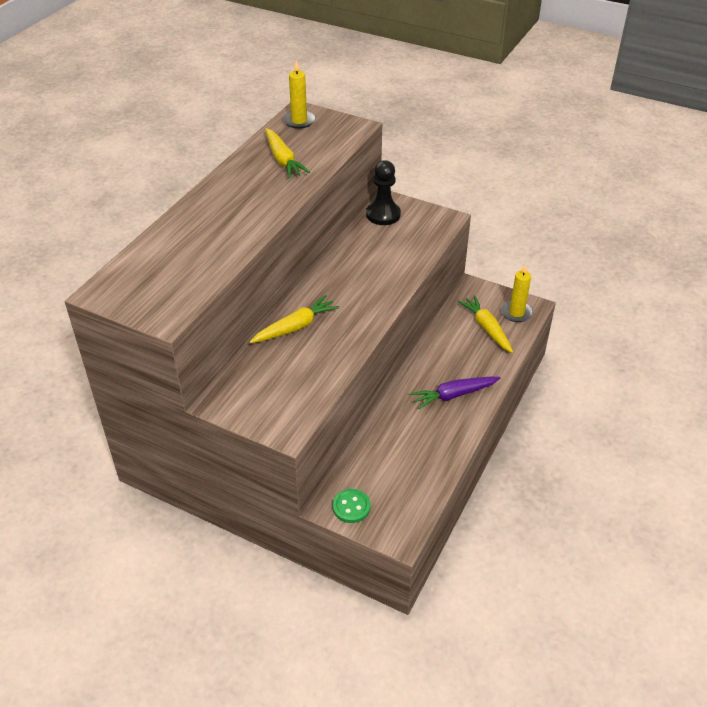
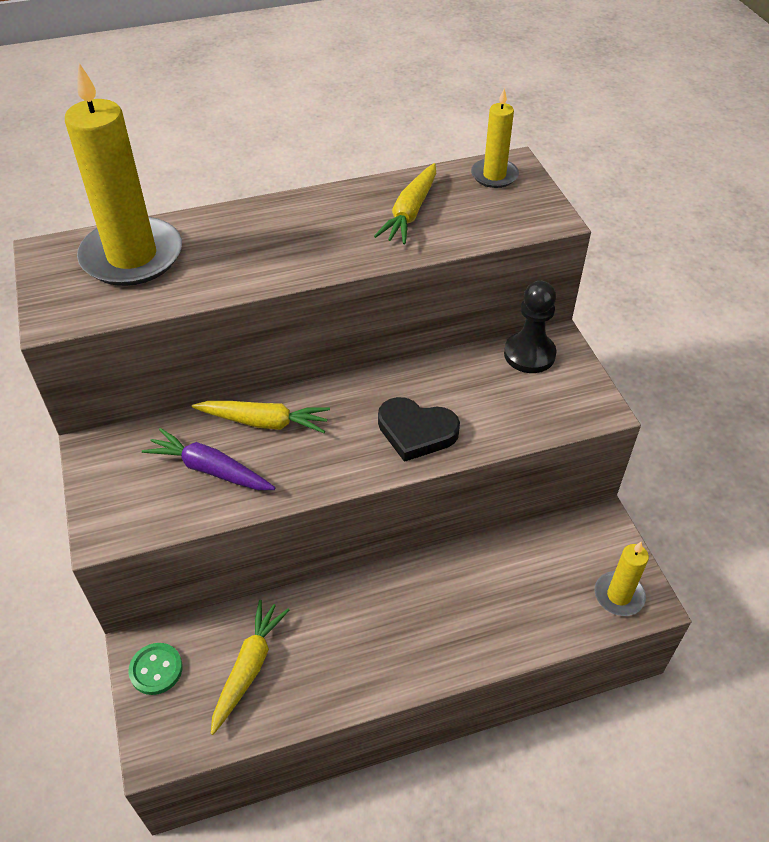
camera: 45 degrees right, 5 degrees up
(160, 264) = (132, 256): none -> yellow candle
(378, 281) = (416, 431): none -> black heart
(454, 395) = (413, 637): purple carrot -> purple carrot (210, 469)
(486, 328) = (555, 586): yellow carrot -> yellow carrot (249, 668)

